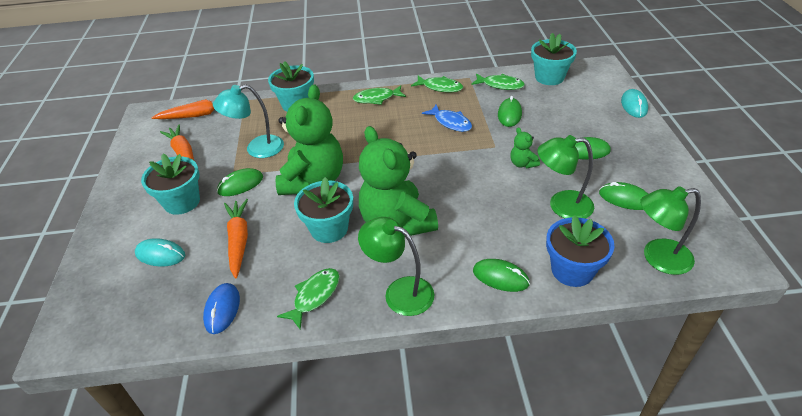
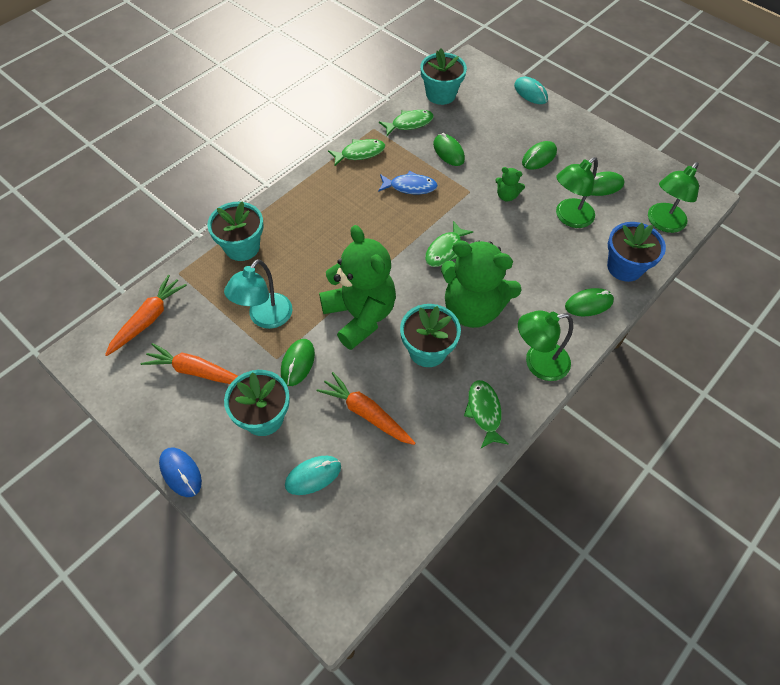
camera: 45 degrees left, 15 degrees up
(222, 309) = (429, 476): blue mouse -> blue mouse (181, 472)
(376, 98) = (315, 197): green fish -> green fish (445, 250)

